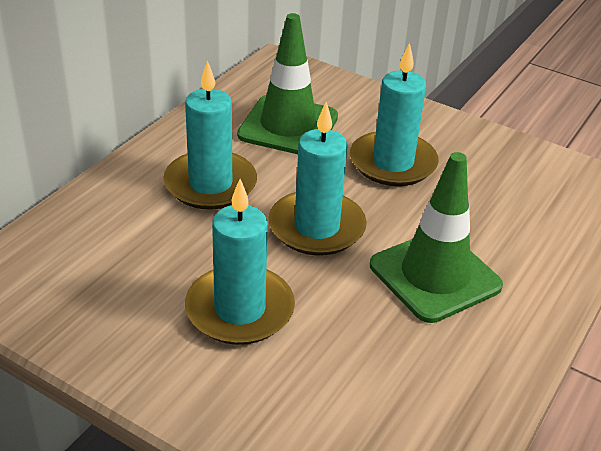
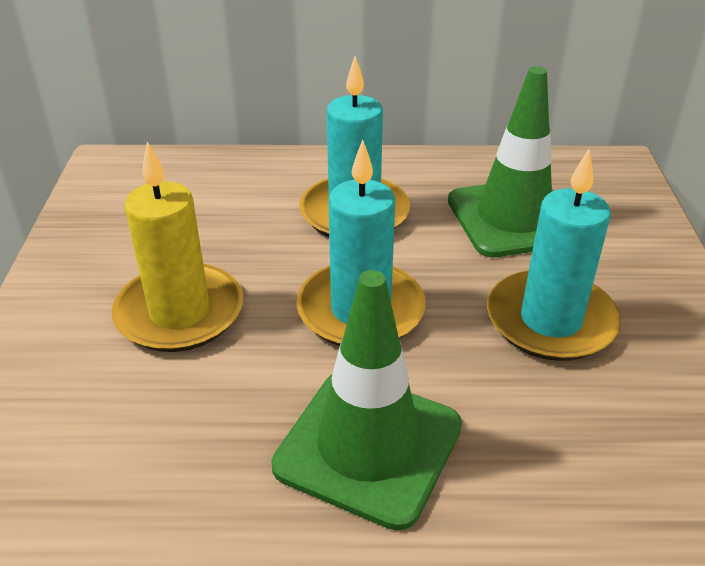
camera: 60 degrees right, 0 degrees up
(240, 309) = (180, 312): turquoise candle -> yellow candle

